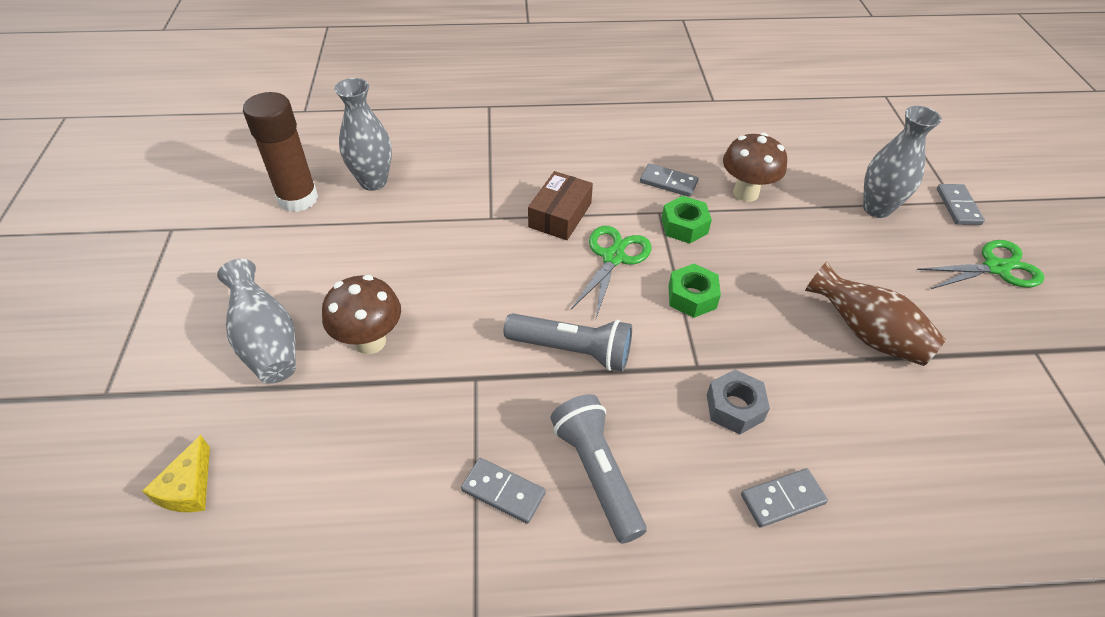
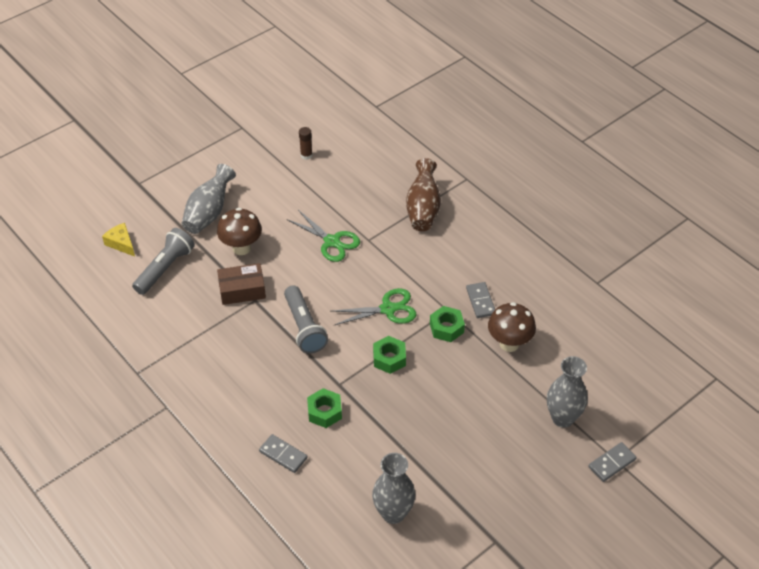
camera: 55 degrees right, 0 degrees up
(188, 488) = (121, 243): yellow cheese -> yellow cheese turned 75 degrees clockwise
(298, 198) = (306, 155): brown glue stick -> brown glue stick, size x0.46
(373, 181) = (348, 174): grey vase -> grey vase (393, 513)
(503, 492) = (202, 347): grey domino -> none
(560, 215) = (400, 267): brown box -> brown box (242, 290)
(597, 473) = (239, 376): grey flashlight -> grey flashlight (165, 268)
(734, 407) = (324, 412): grey nut -> green nut
(866, 334) = (433, 451): brown vase -> brown vase (423, 209)
(995, 268) = (561, 501): green scissors -> green scissors (332, 241)

